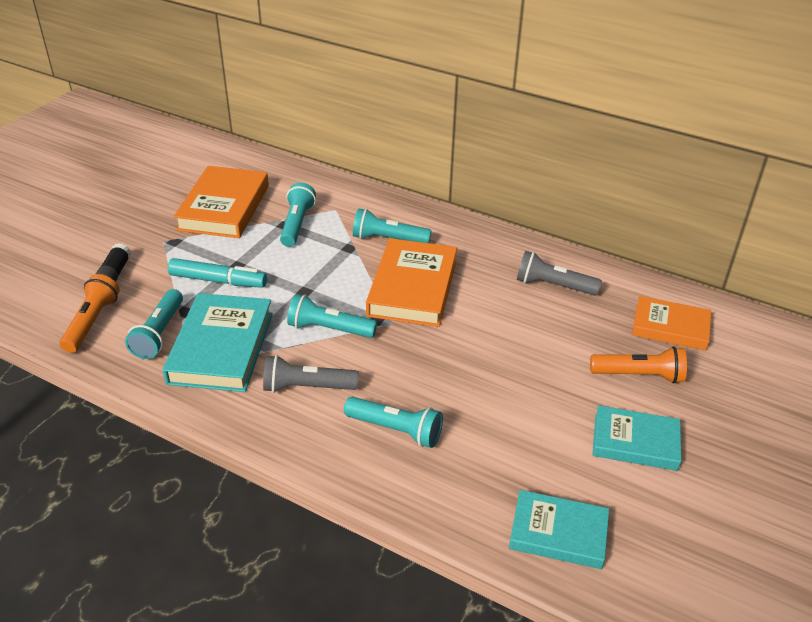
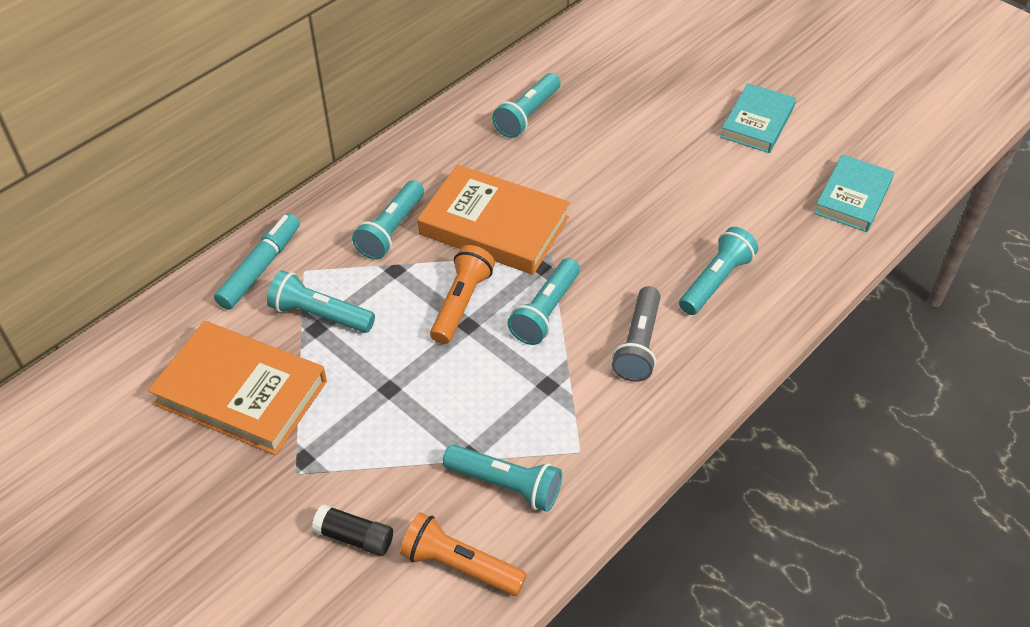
camera: 75 degrees left, 10 degrees up
(218, 280) = (415, 413): turquoise marker -> turquoise marker (260, 268)
(221, 348) = (551, 419): turquoise book -> none
(553, 285) = (527, 115): grey flashlight -> turquoise flashlight
(639, 375) = (675, 95): orange flashlight -> orange flashlight (461, 303)
(670, 327) = (615, 56): orange book -> none

